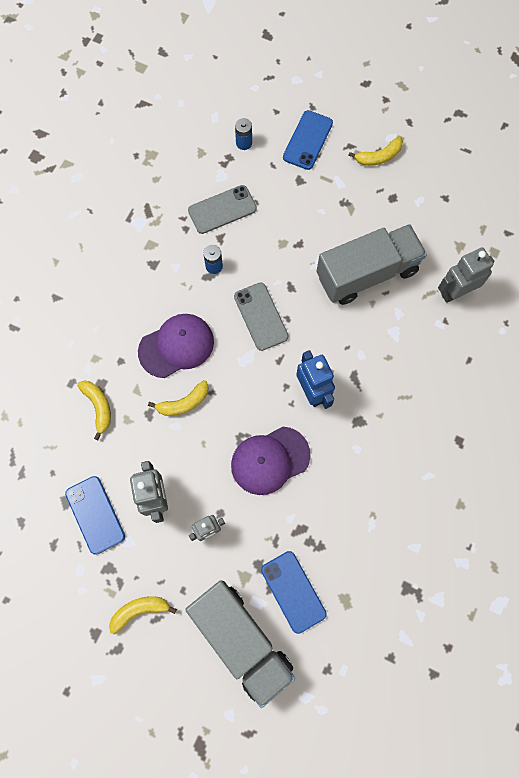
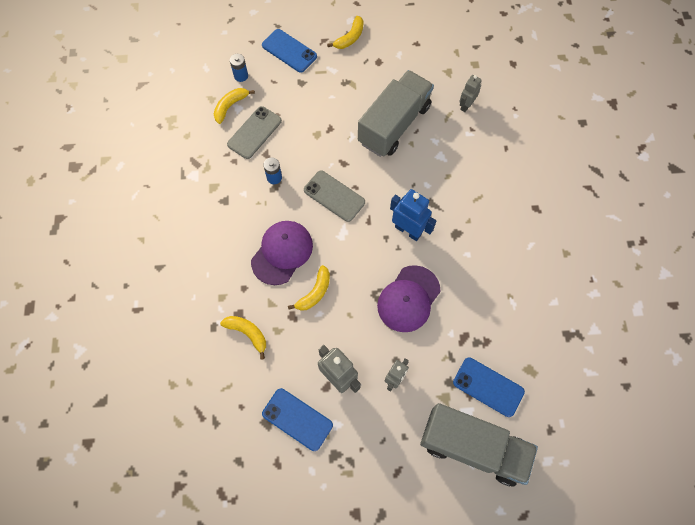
camera: 30 degrees left, 5 degrees down
(139, 610) = (380, 473): yellow banana -> yellow banana (230, 106)
(308, 140) = (289, 51): blue phone -> blue phone turned 45 degrees counterclockwise
(455, 292) = (466, 105): grey robot -> grey robot, size x0.64

